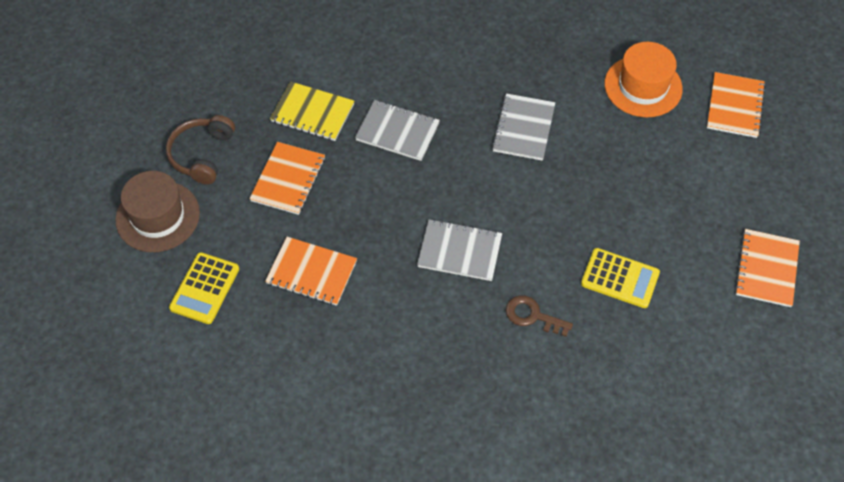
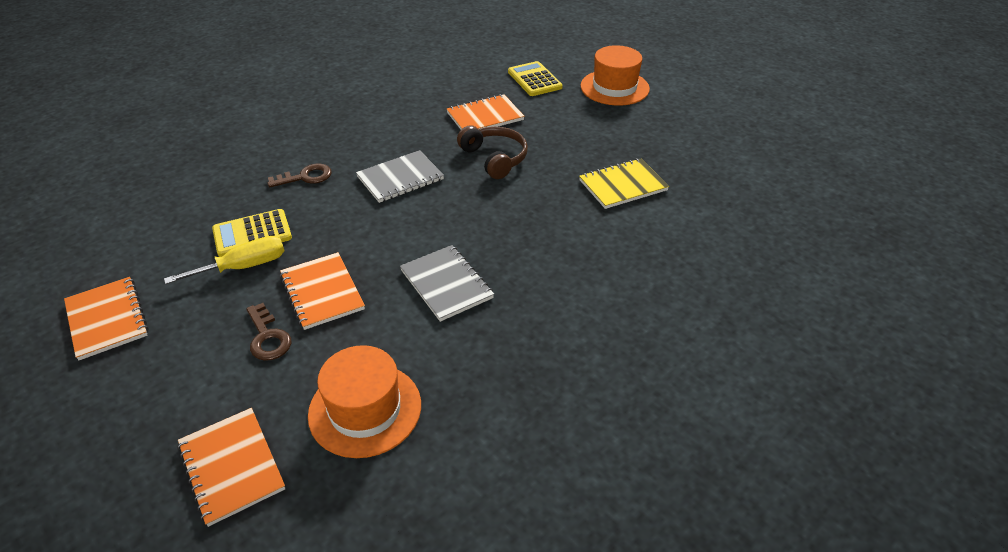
camera: 135 degrees right, 15 degrees down
(158, 216) = (614, 87): brown hat -> orange hat
(202, 154) = (646, 123): brown headphones -> brown headphones (494, 158)
(288, 179) = (573, 144): orange notebook -> orange notebook (322, 292)
(397, 132) = (545, 214): grey notebook -> none
(646, 248) = (243, 267): none -> yellow screwdriver
(667, 173) = (267, 337): none -> brown key

